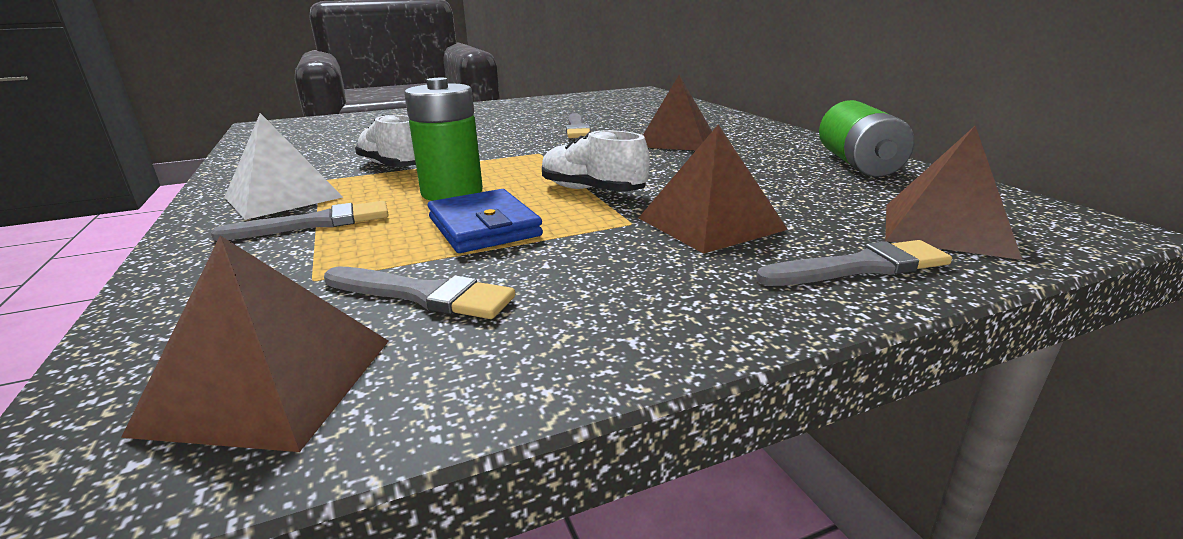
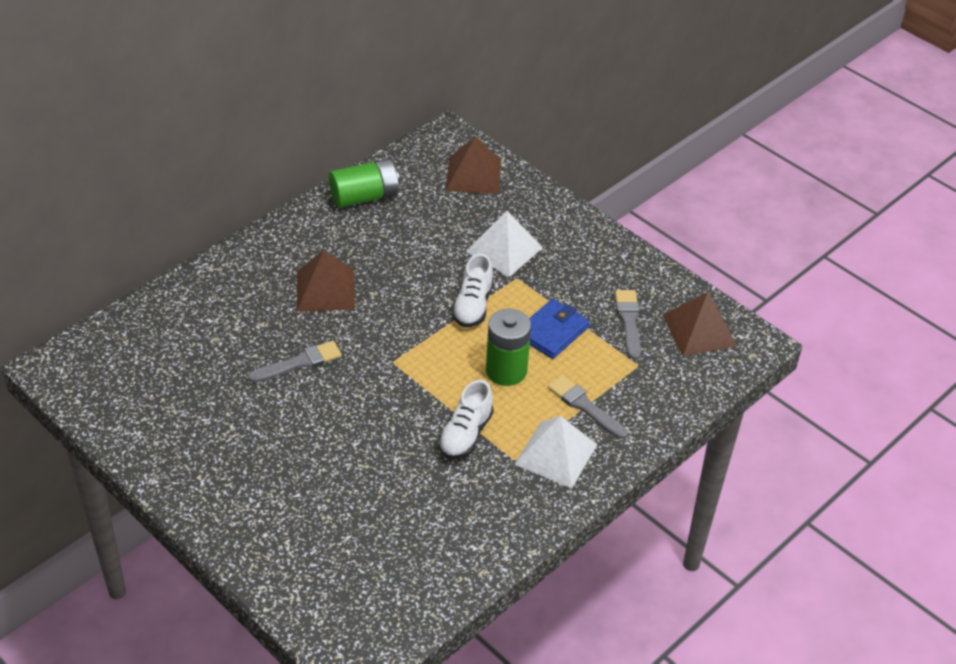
camera: 115 degrees left, 20 degrees up
(710, 223) = (504, 249): brown pyramid -> white pyramid
(859, 267) = (532, 202): grey brush -> none

